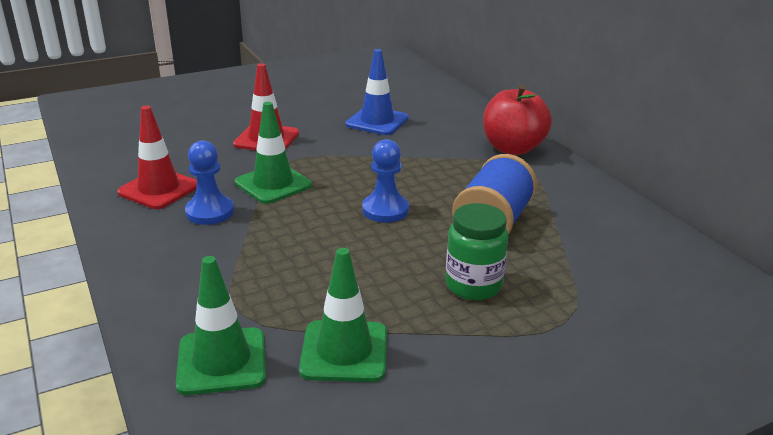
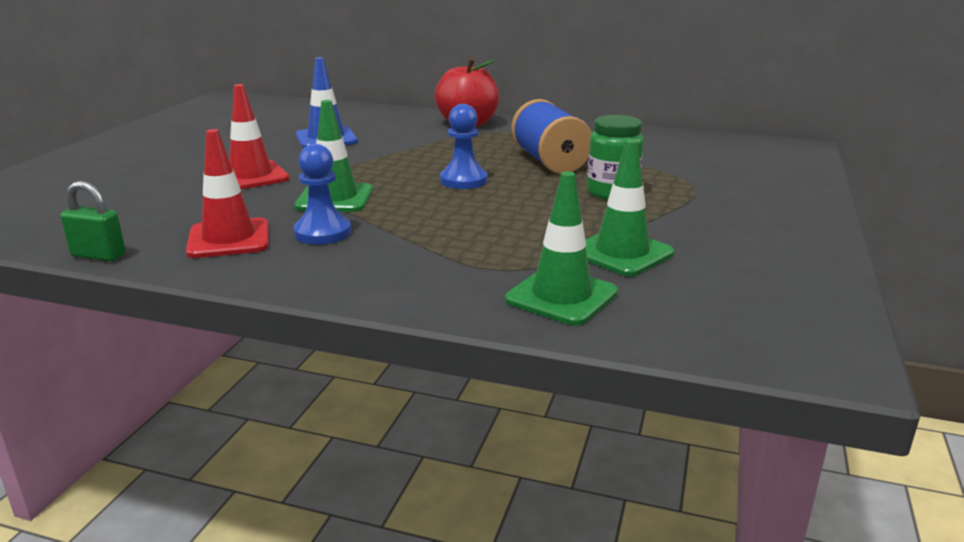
camera: 45 degrees left, 5 degrees down
(88, 168) = (98, 255): none -> green padlock

